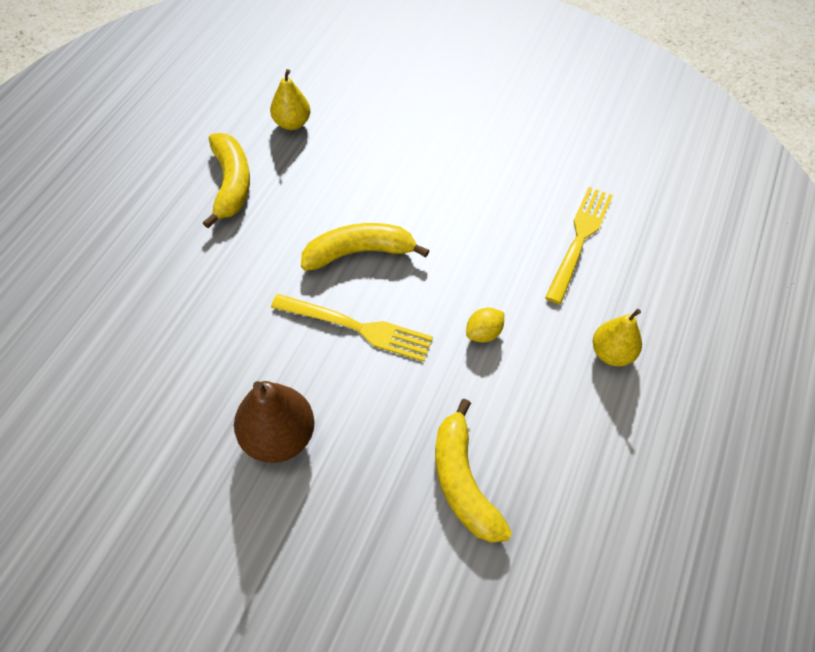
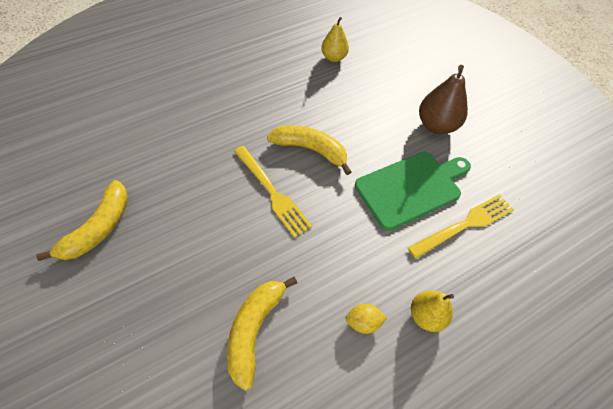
camera: 35 degrees right, 0 degrees up
(231, 184) = (271, 73): yellow banana -> yellow banana (99, 228)
(278, 437) = (175, 226): brown pear -> brown pear (436, 125)
(483, 333) = (347, 245): yellow lemon -> yellow lemon (363, 322)
(500, 232) = (411, 188): none -> green cutting board

